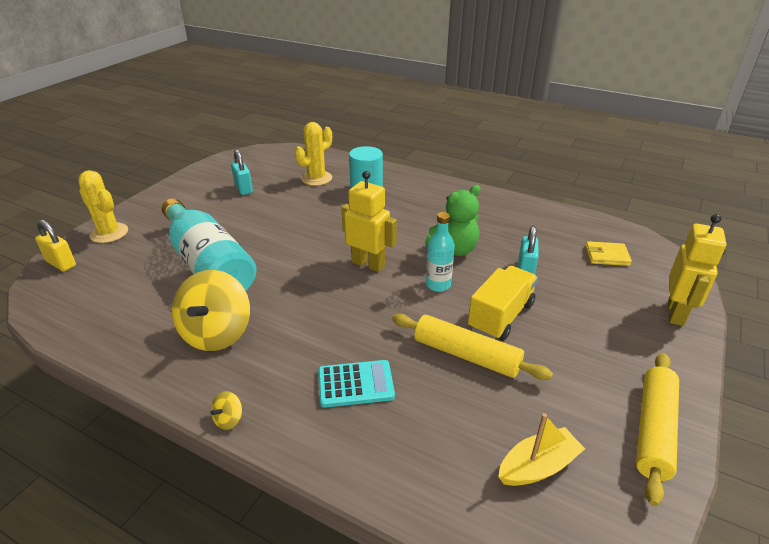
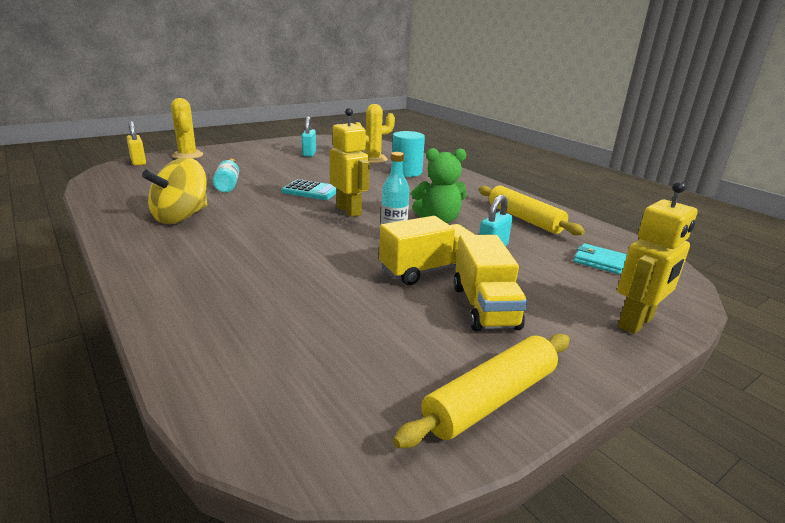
camera: 25 degrees right, 10 degrees down
(209, 264) = (228, 183): turquoise bottle -> turquoise bottle, size x0.49
(229, 419) = (121, 261): yellow spinning top -> none
(355, 384) = (239, 272): turquoise calculator -> turquoise calculator (311, 191)
(466, 355) = (359, 284): yellow rolling pin -> yellow rolling pin (524, 219)
(538, 466) = (324, 378): yellow boat -> none
(575, 340) = (484, 307): none -> yellow truck
(607, 256) = (599, 261): yellow wallet -> turquoise wallet

